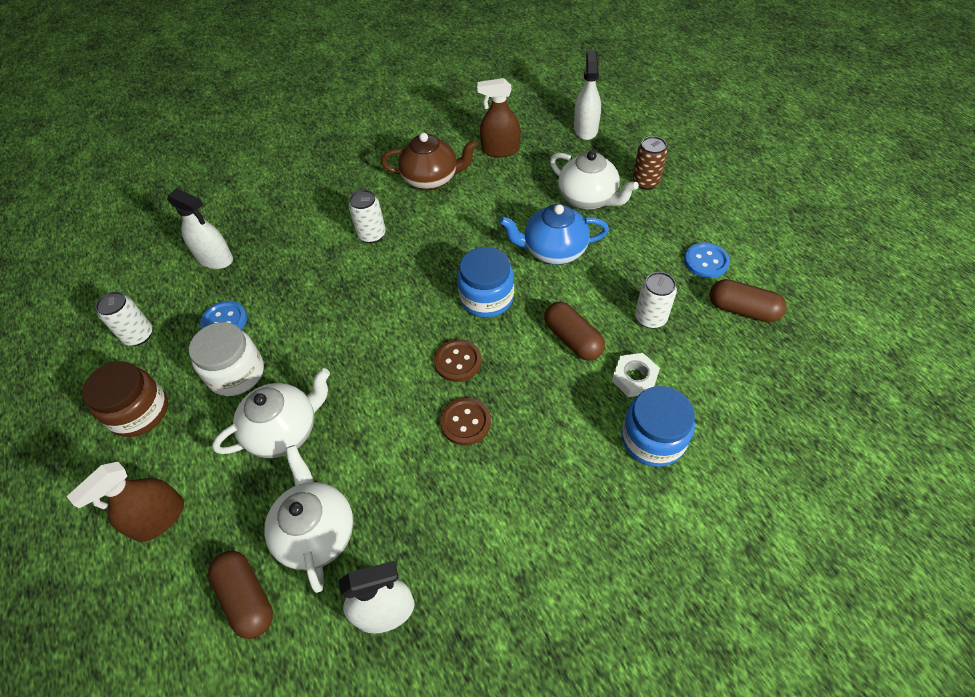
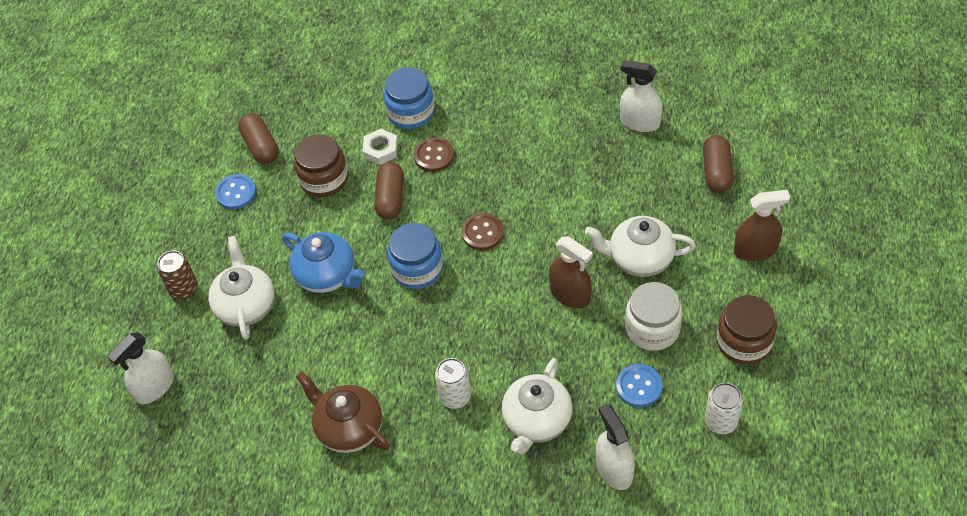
camera: 140 degrees left, 0 degrees up
(317, 532) = (654, 182): white teapot -> white teapot (536, 421)
(465, 422) = (513, 189): brown button -> brown button (434, 155)
(500, 150) = (254, 419): brown spray bottle -> brown spray bottle (570, 294)
(650, 318) = (324, 179): white can -> brown jar

